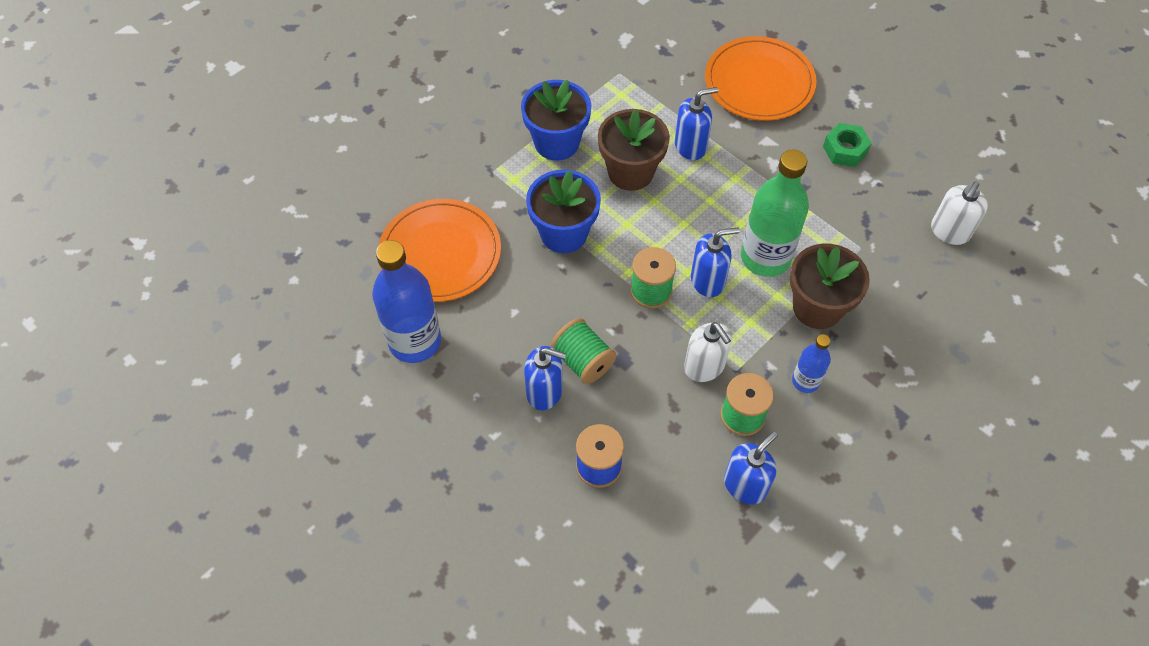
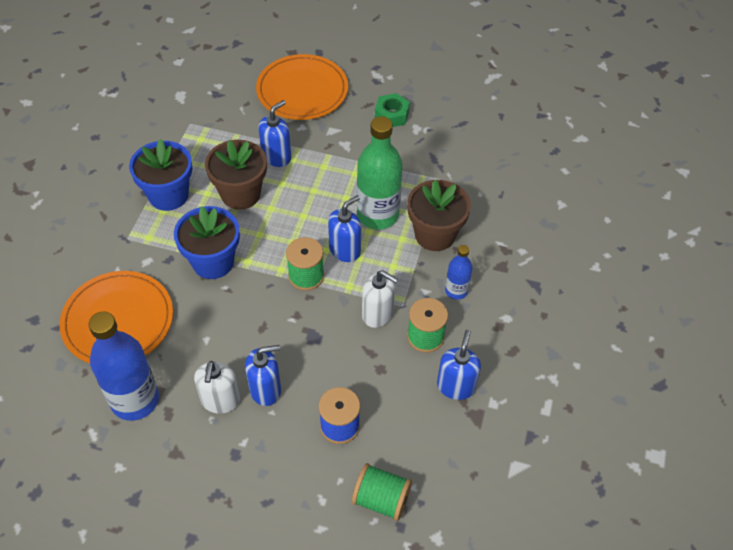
camera: 30 degrees left, 5 degrees down
(583, 361) = (283, 352): green spool -> green spool (381, 499)
(949, 232) = (495, 143): white soap dispenser -> white soap dispenser (220, 400)

